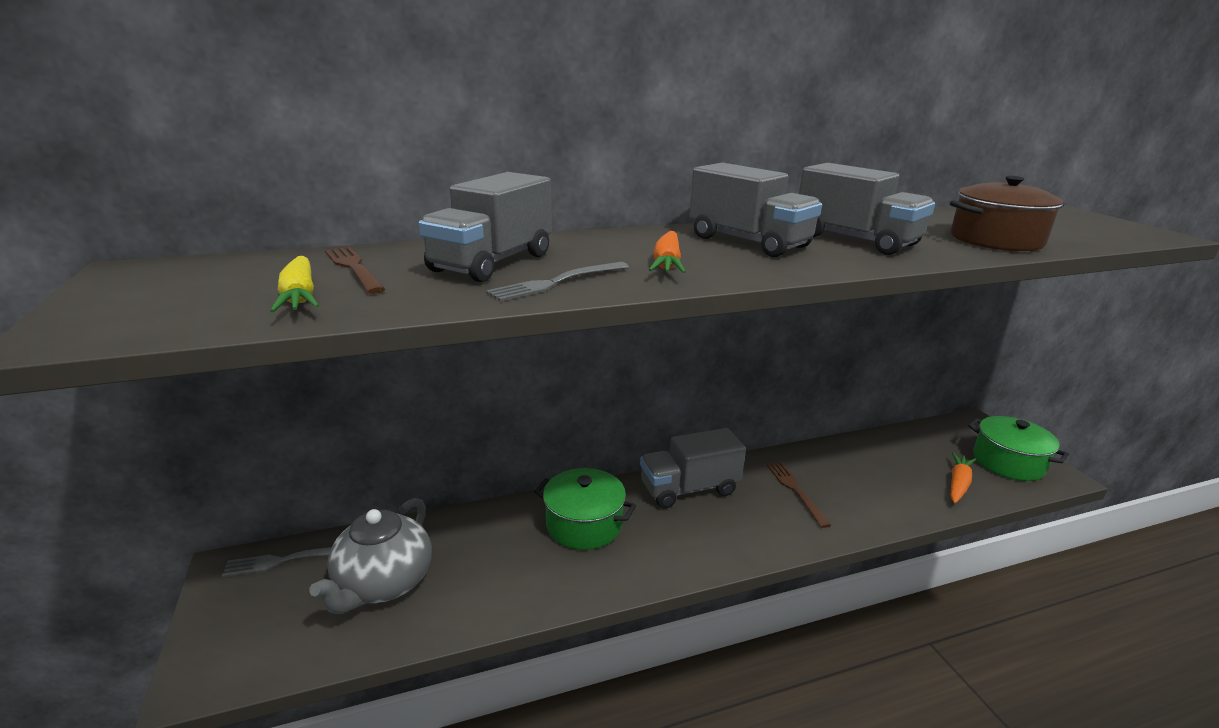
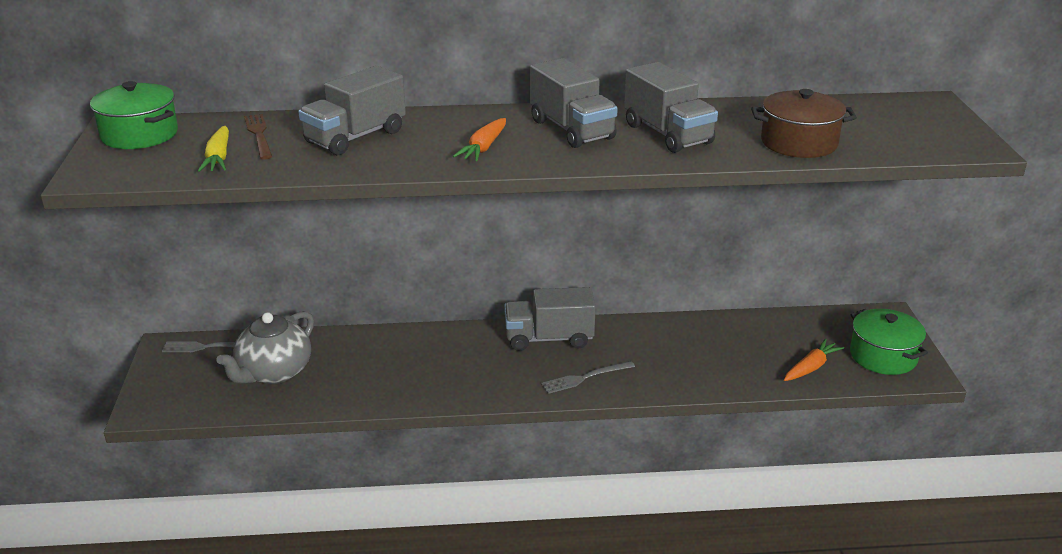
camera: 15 degrees right, 5 degrees up
(556, 282) = (389, 160): grey fork -> grey fork (585, 378)
(584, 524) = (443, 354): green pot -> green pot (139, 135)
(795, 491) = (646, 352): brown fork -> none

